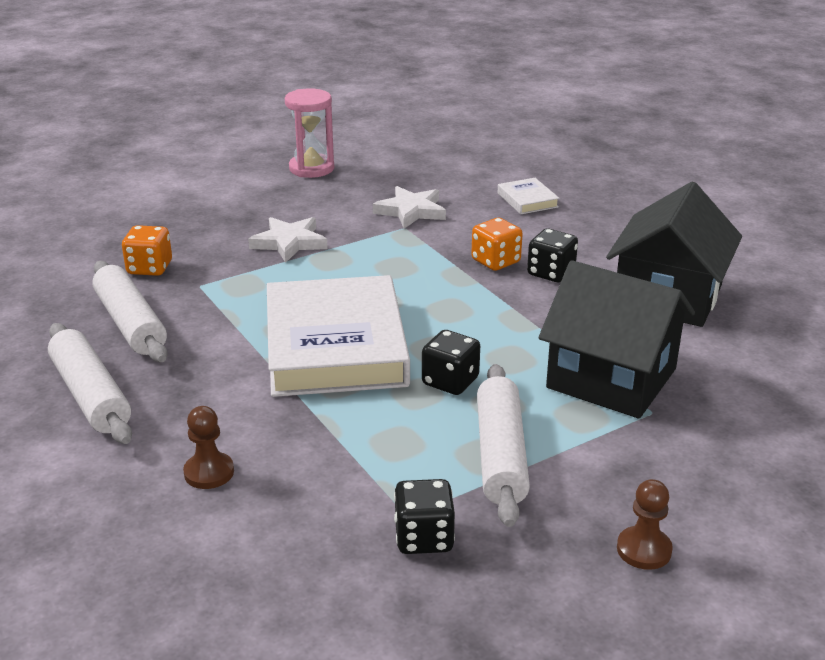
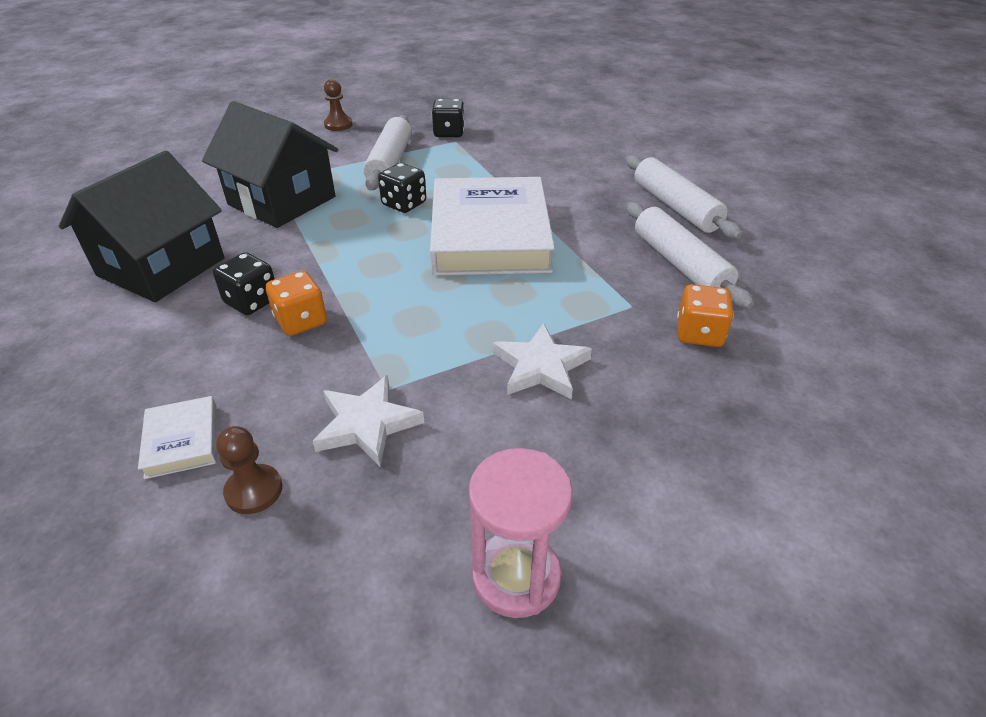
camera: 175 degrees left, 10 degrees up
(209, 472) = (572, 162): brown pawn -> brown pawn (254, 490)

